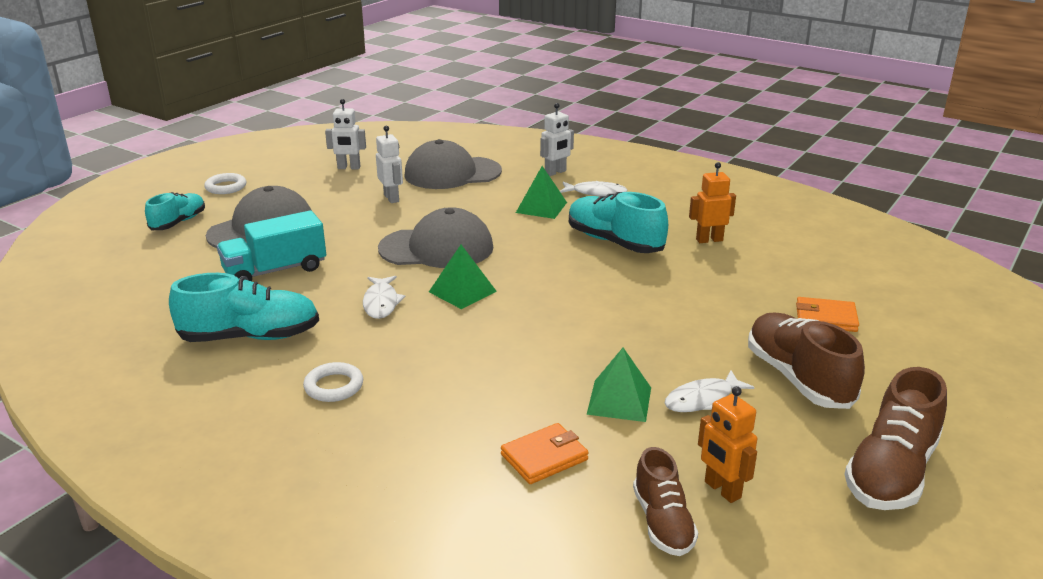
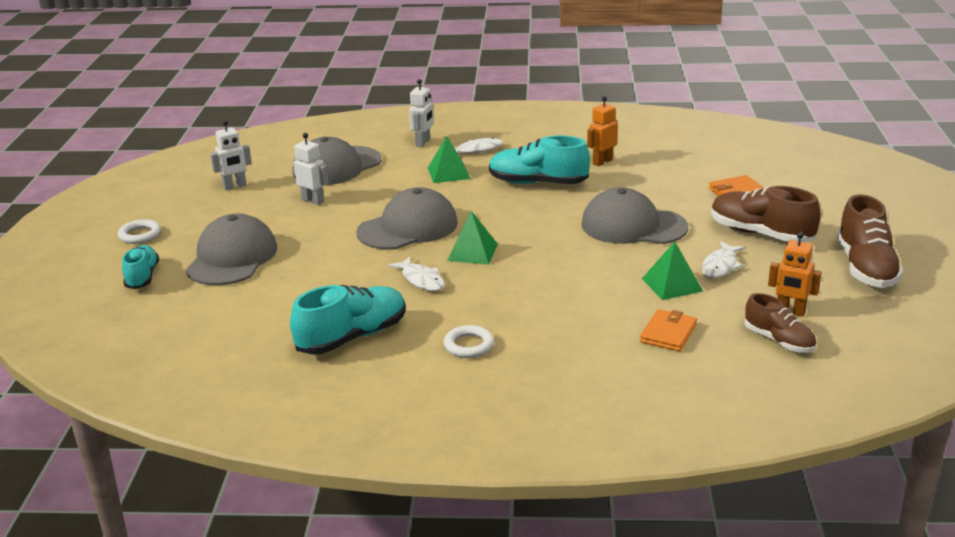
camera: 30 degrees left, 0 degrees up
(275, 271) = (297, 285): turquoise truck -> none
(658, 319) = (633, 226): none -> grey cap

